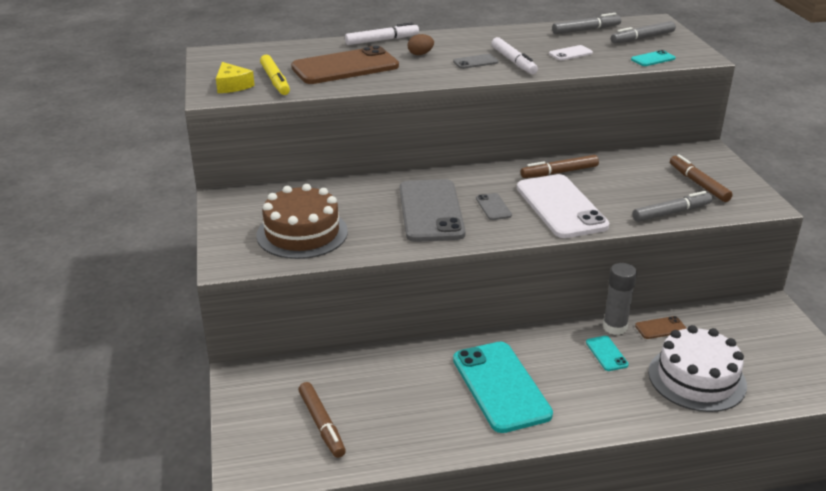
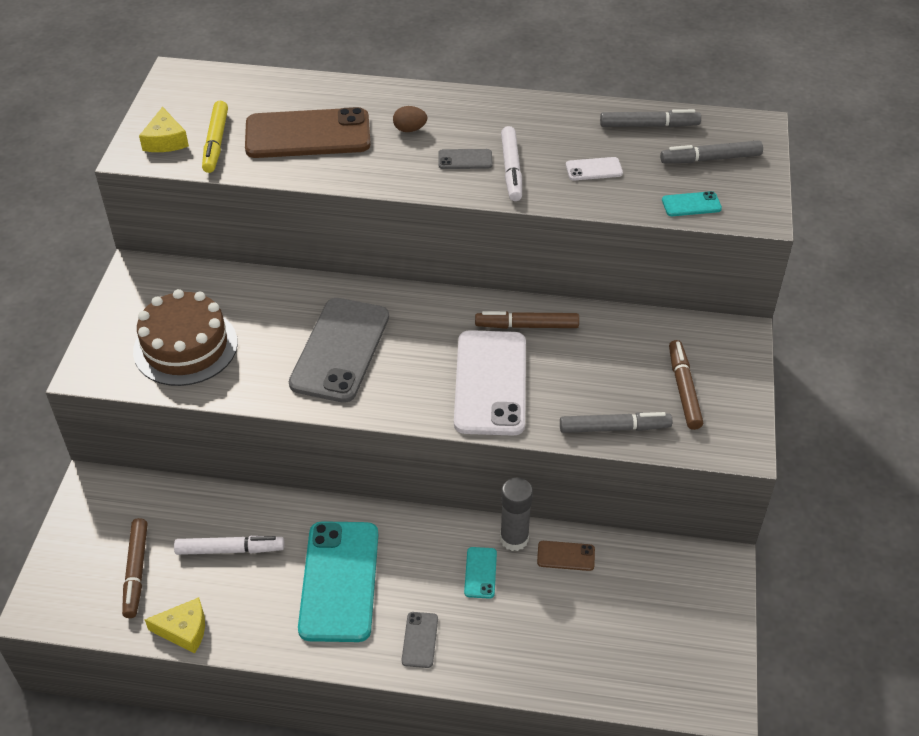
camera: 20 degrees right, 15 degrees up
(382, 40) = (382, 92): white marker -> white marker (230, 550)
(393, 454) = (184, 630): none -> yellow cheese
(493, 207) = (413, 362): grey phone -> grey phone (420, 640)
(697, 378) = (558, 638): white cake -> none

